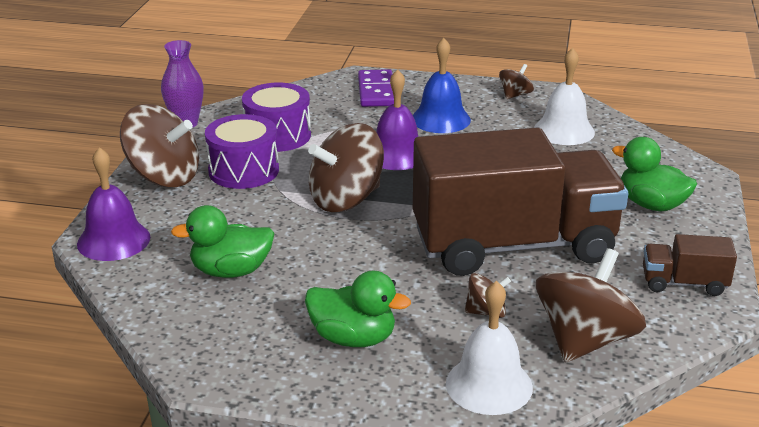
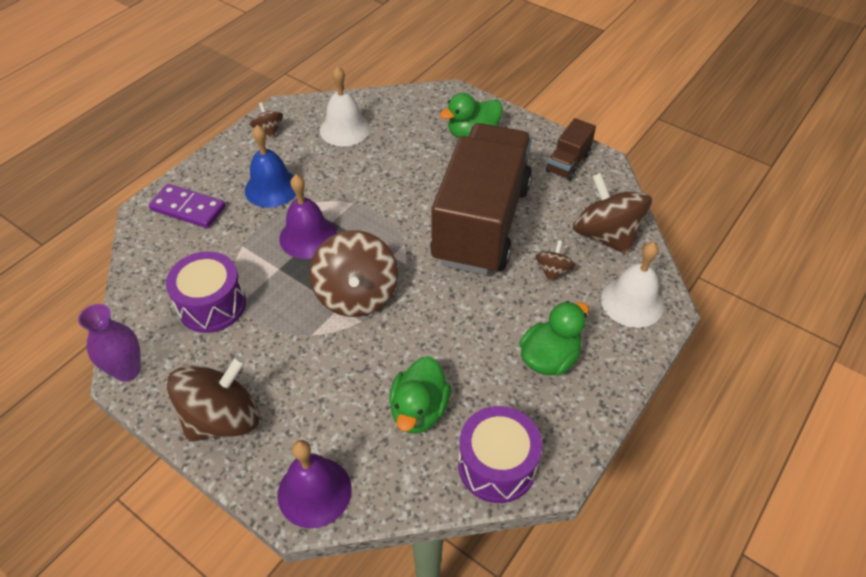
camera: 65 degrees left, 20 degrees up
(243, 171) = (258, 351): purple drum -> purple drum (497, 465)

